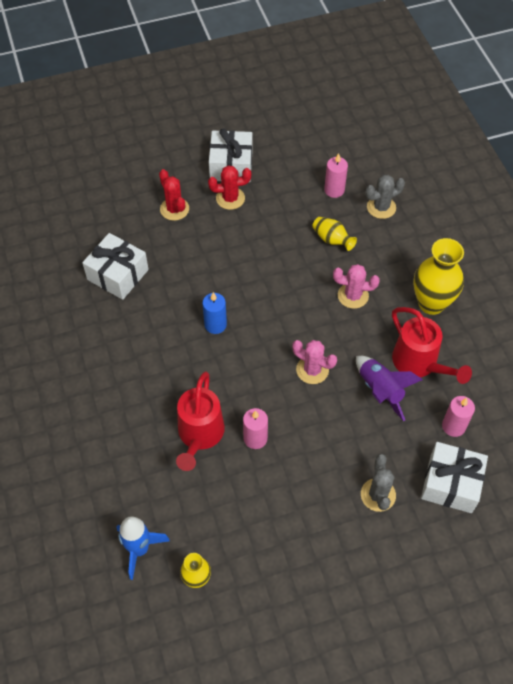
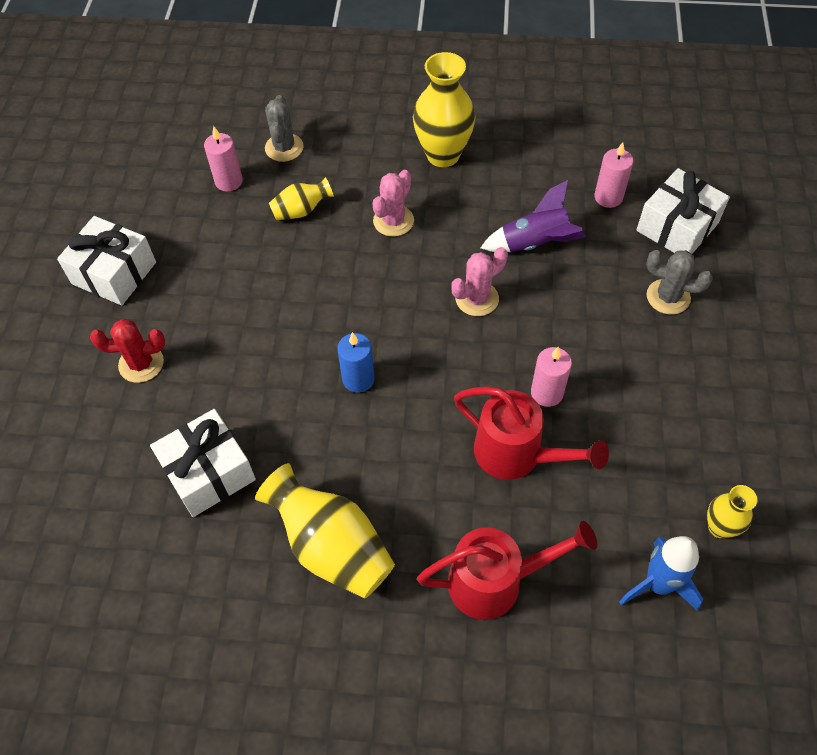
camera: 65 degrees left, 0 degrees up
(95, 356) = (332, 547): none -> yellow vase
(230, 198) = (167, 293): red cactus -> none
(419, 364) = (517, 196): red watering can -> red watering can (496, 581)

